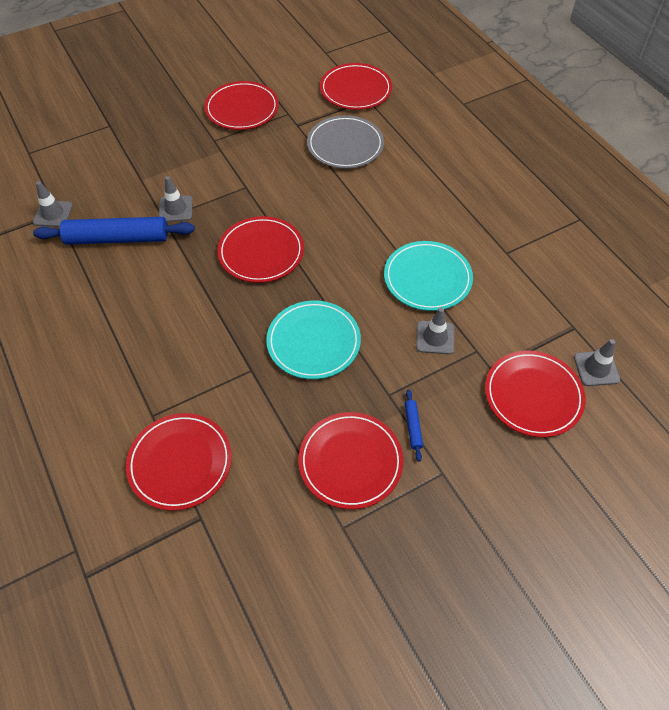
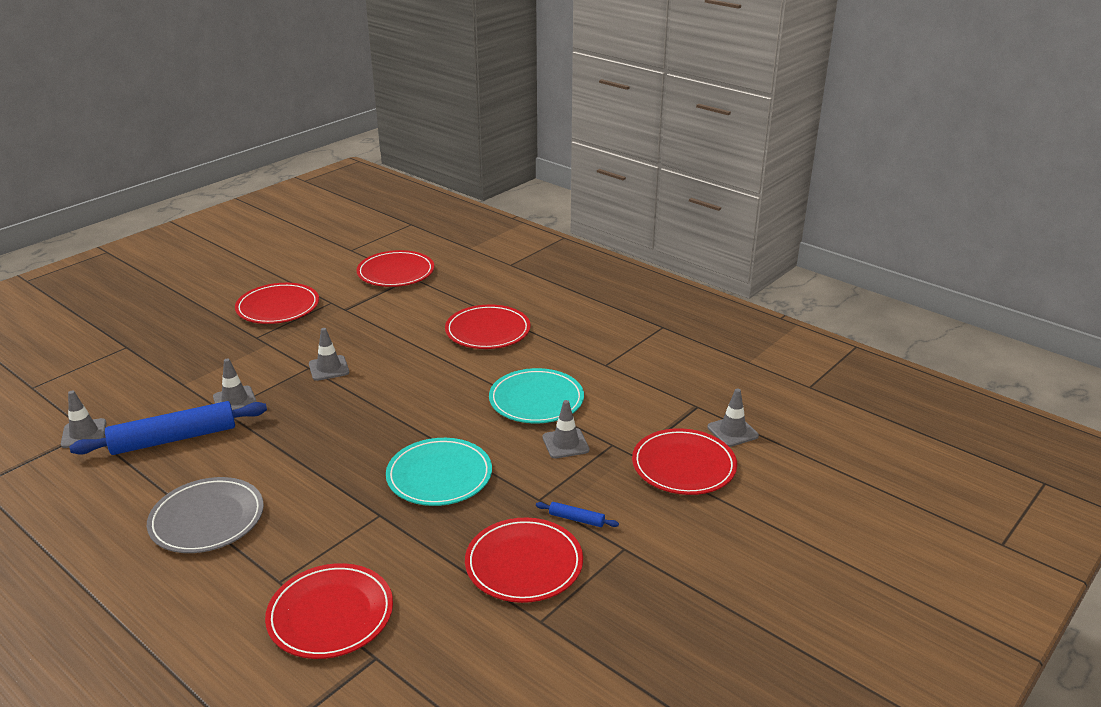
camera: 20 degrees left, 25 degrees down
(261, 252) = (349, 416): red plate -> red plate (488, 331)
(262, 192) = (329, 368): none -> grey traffic cone
(345, 145) = (403, 315): grey plate -> grey plate (207, 519)
(413, 427) = (576, 519): blue rolling pin -> blue rolling pin turned 45 degrees counterclockwise

